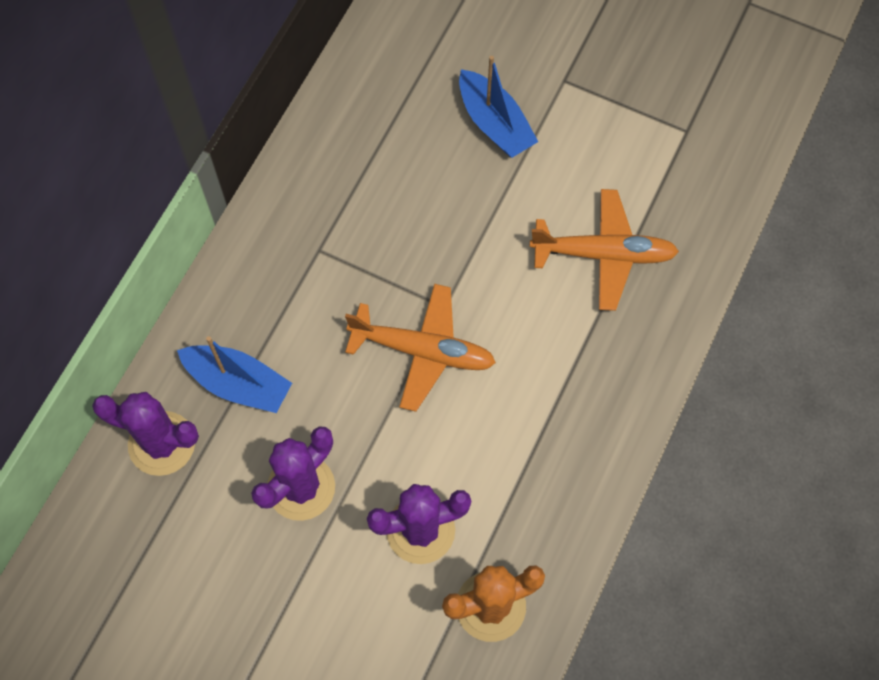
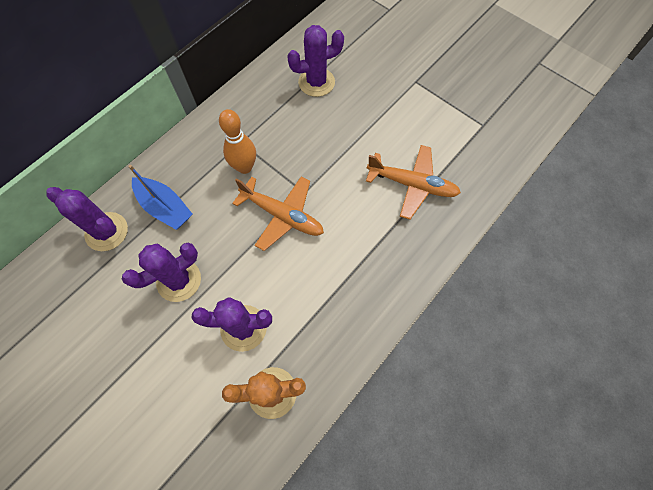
camera: 15 degrees right, 0 degrees up
(339, 289) = (244, 167): none -> orange bowling pin
(407, 119) = (316, 82): none -> purple cactus
(494, 124) = (367, 96): blue boat -> none

